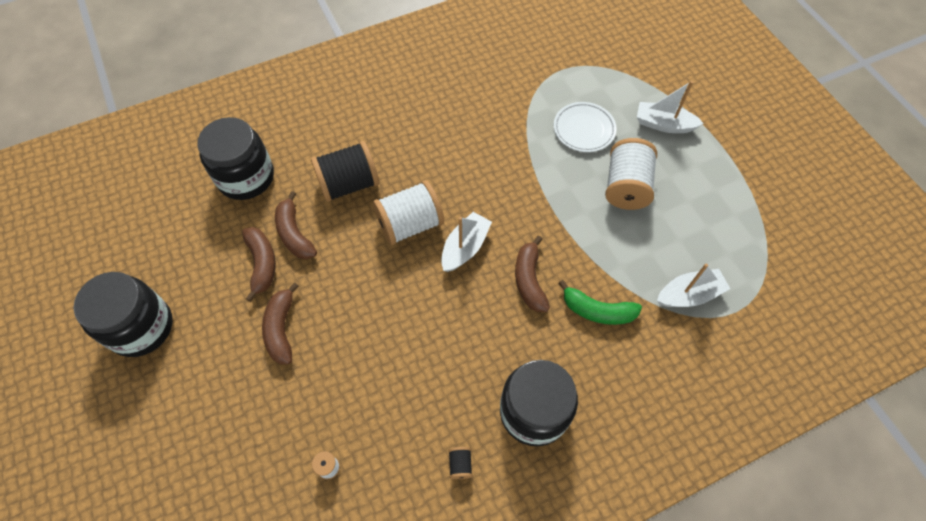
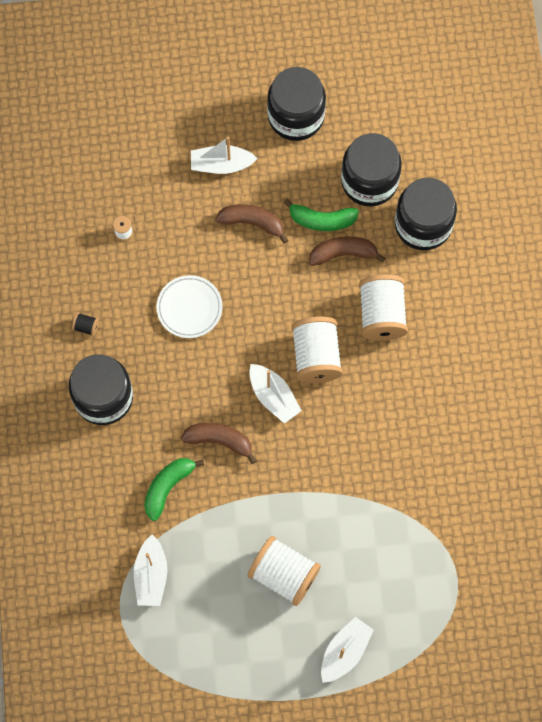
camera: 110 degrees right, 10 degrees up
(208, 235) = (369, 181): none -> black jar
(216, 385) = (221, 165): none -> white boat
(262, 264) = (322, 220): brown banana -> green banana
(349, 184) = (381, 314): black spool -> white spool
(584, 129) = (367, 565): white plate -> white plate (189, 308)

